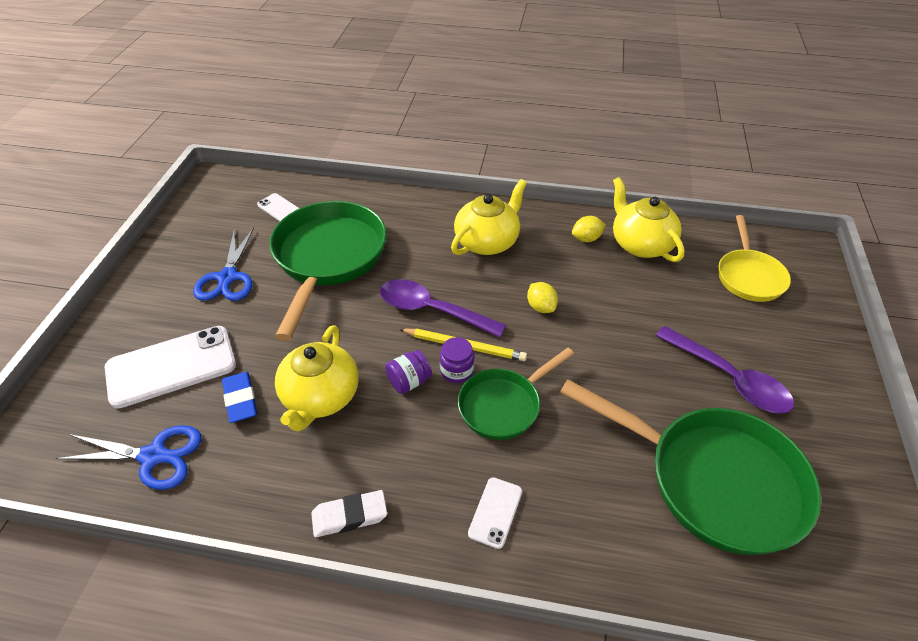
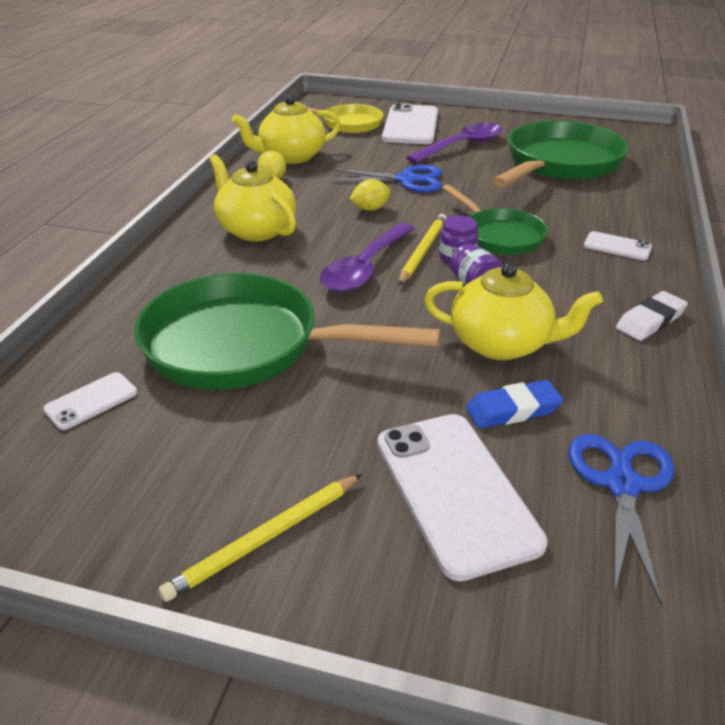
camera: 85 degrees left, 10 degrees down
(160, 289) = (265, 538): none -> yellow pencil
(227, 277) = (257, 448): blue scissors -> blue scissors (406, 180)
(349, 516) = (650, 321): white eraser -> white eraser turned 60 degrees clockwise
(773, 330) = (411, 125): none -> white phone

